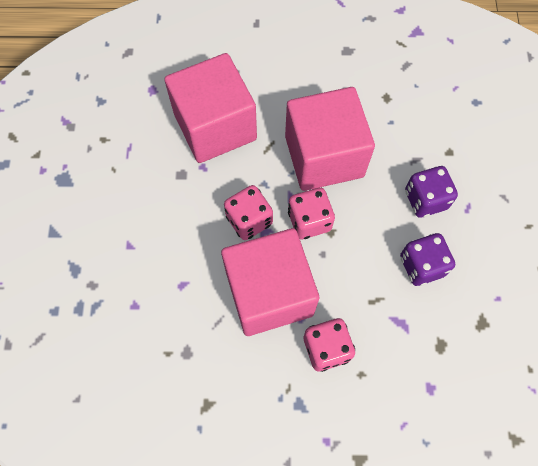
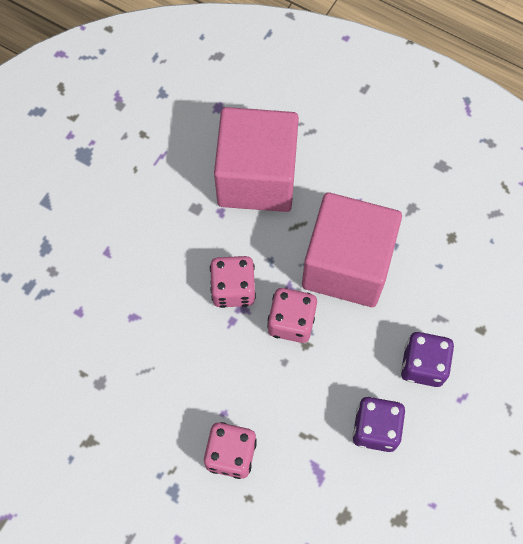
camera: 30 degrees right, 0 degrees up
(269, 293) = (209, 370): pink cube -> none

